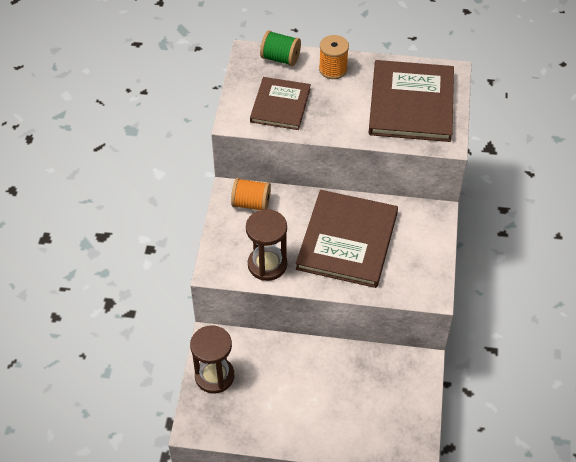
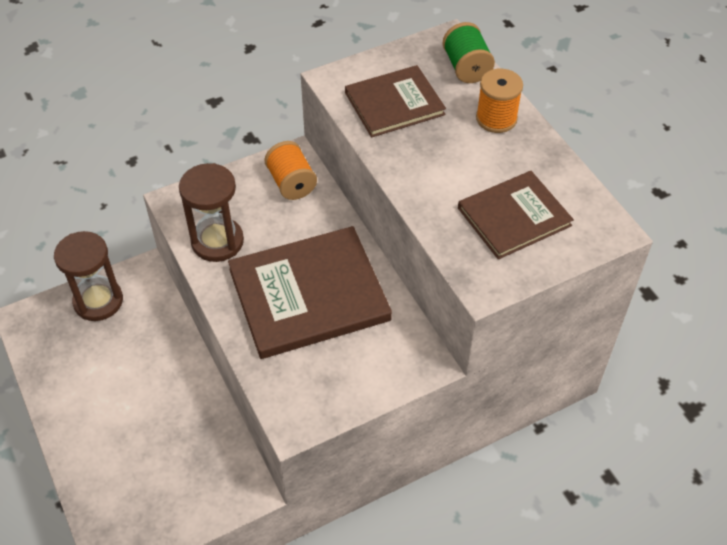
camera: 55 degrees right, 0 degrees up
(411, 104) = (514, 217): brown book -> brown book, size x0.62

